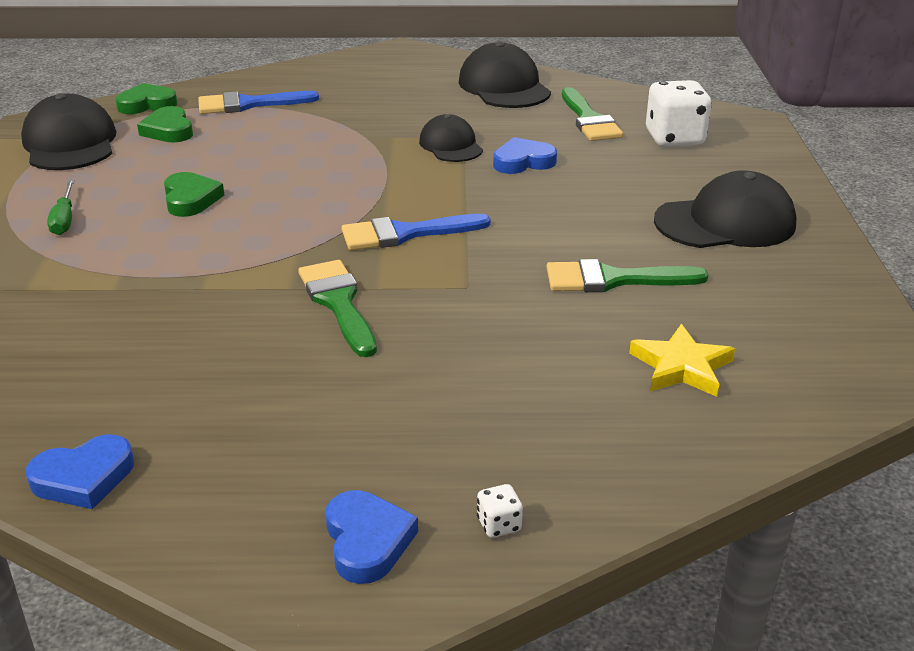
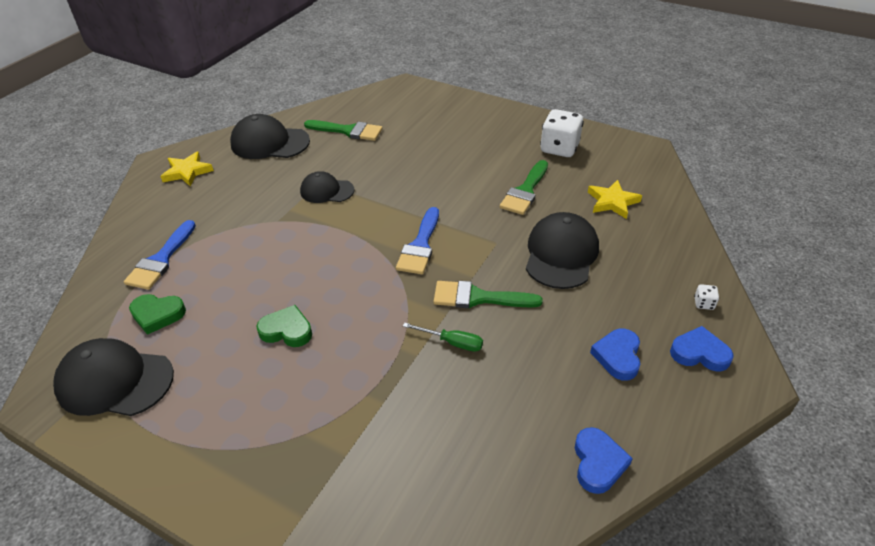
camera: 60 degrees left, 10 degrees up
(64, 219) = (253, 411): green screwdriver -> green screwdriver (452, 342)
(147, 104) = (92, 316): green heart -> none
(400, 67) = (187, 172): none -> yellow star
(523, 162) = (375, 172): blue heart -> blue heart (618, 356)
(674, 138) = (399, 114): white dice -> white dice (559, 148)
(725, 222) = (498, 136): black cap -> black cap (561, 254)

